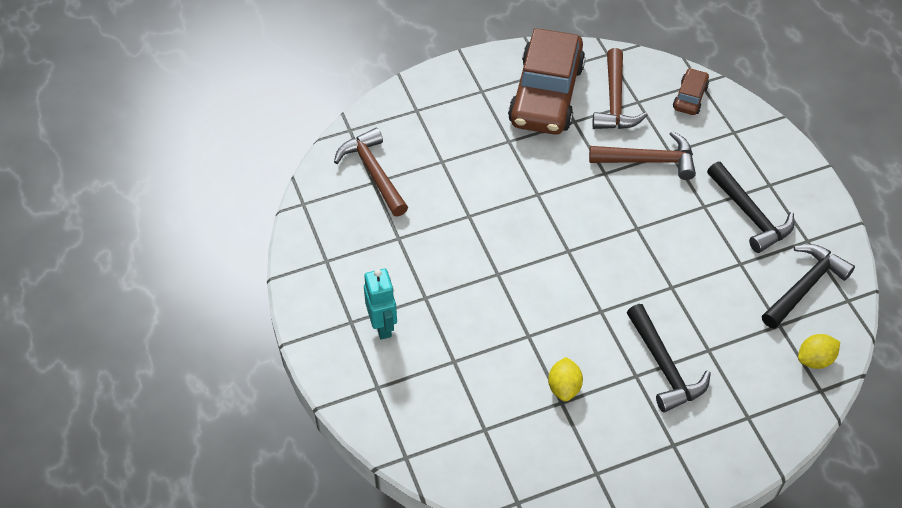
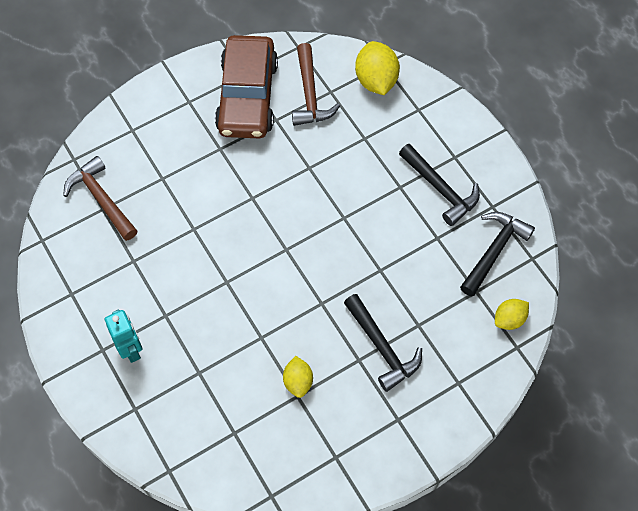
camera: 10 degrees left, 10 degrees up
(648, 161) = (346, 149): brown hammer -> none
(690, 97) = (376, 80): brown car -> yellow lemon

